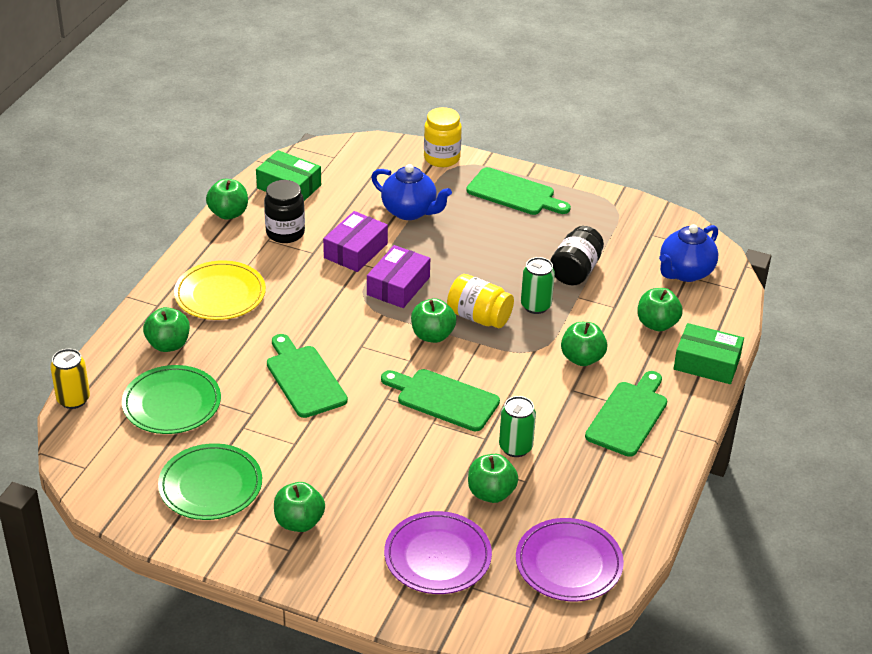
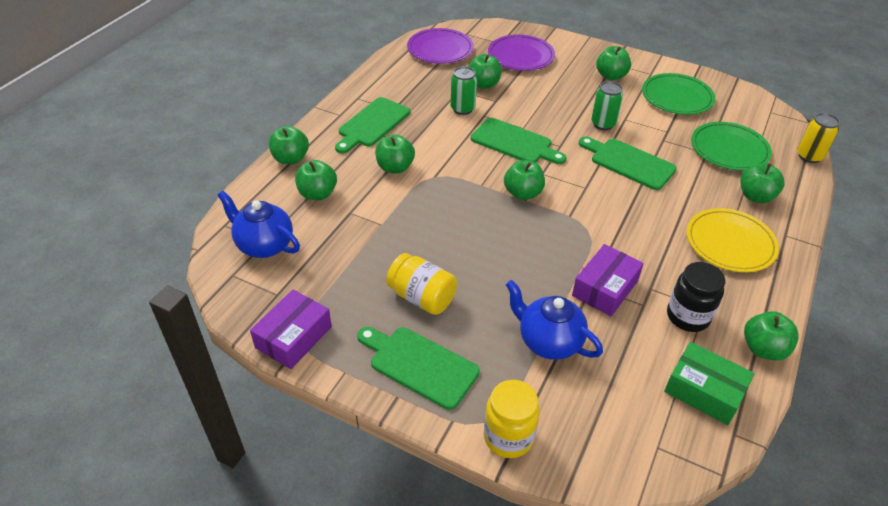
camera: 175 degrees left, 5 degrees up
(304, 379) = (629, 163): green cutting board -> green cutting board turned 150 degrees clockwise
(398, 286) = (556, 244): purple box -> purple box (293, 337)
(479, 317) = (479, 208): yellow jar -> yellow jar (422, 297)
(536, 306) = (424, 217): green can -> green can (603, 124)
(575, 271) = (375, 252): black jar -> none
(685, 272) = (264, 245): blue teapot -> blue teapot turned 105 degrees counterclockwise
(707, 363) = (291, 159): green box -> green apple

